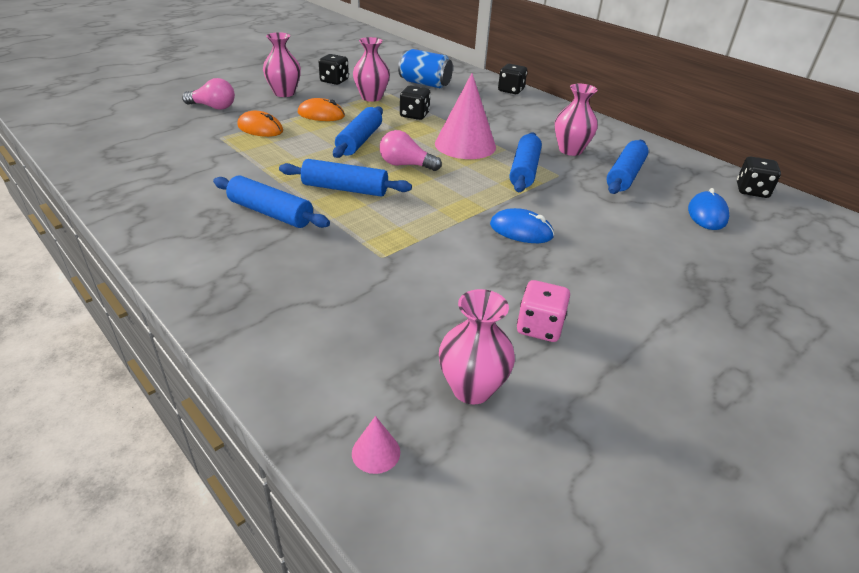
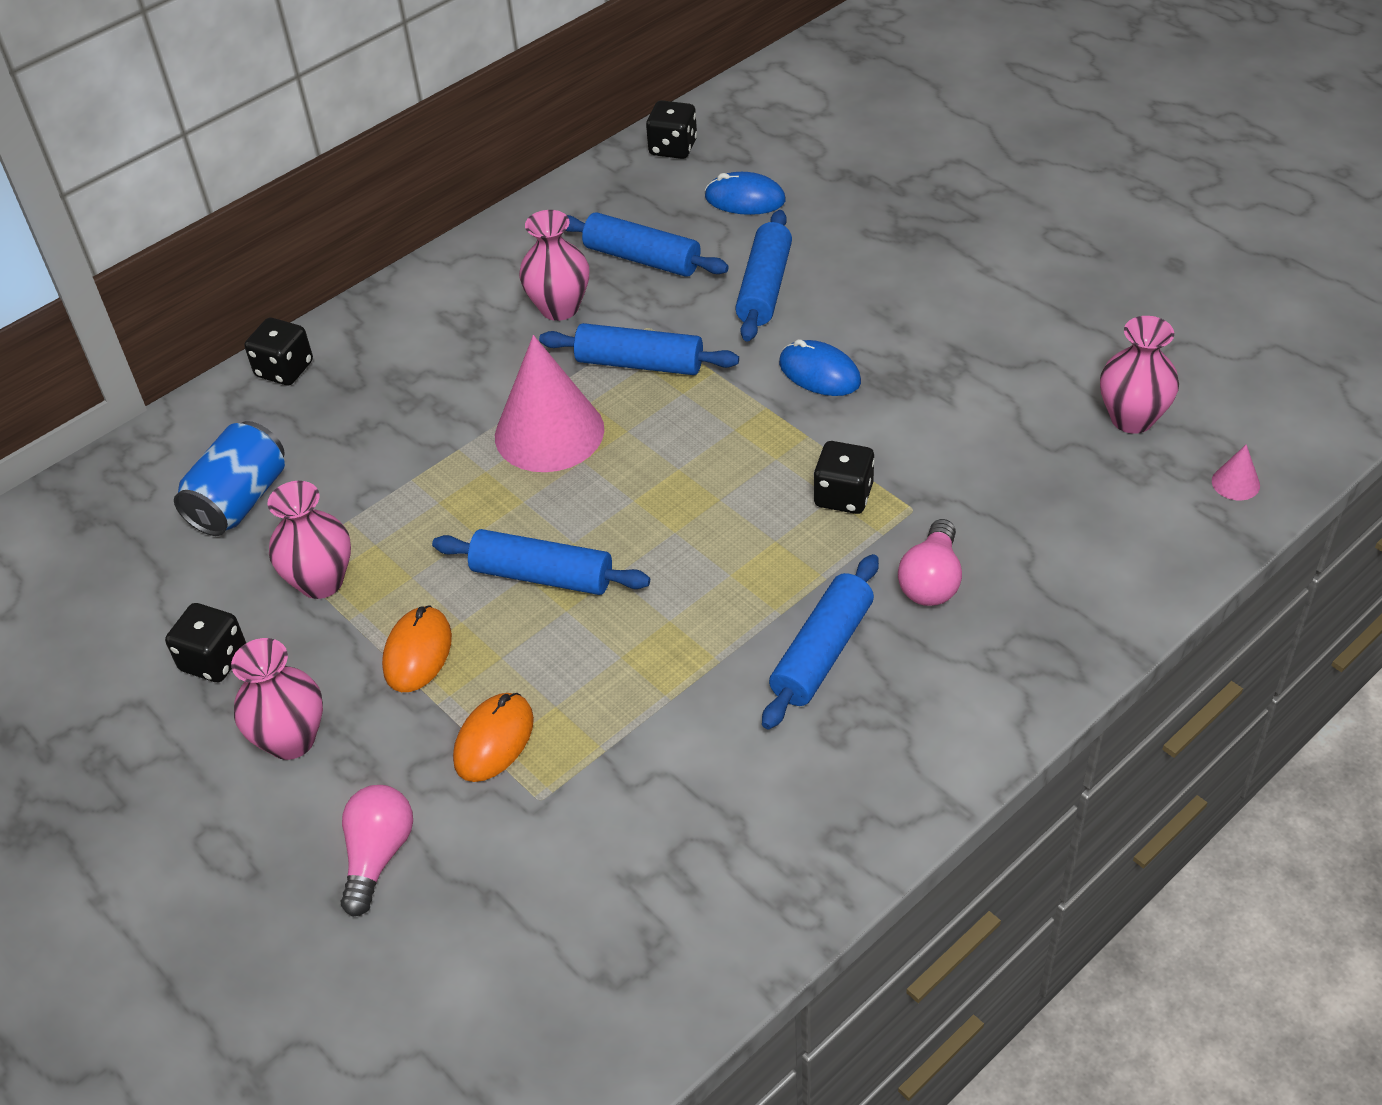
camera: 85 degrees left, 10 degrees up
(345, 189) = (730, 572): blue rolling pin -> blue rolling pin (764, 287)
(405, 165) = (635, 504): pink light bulb -> pink light bulb (931, 580)
(414, 115) = (417, 507): black dice -> black dice (843, 495)
(521, 230) = (819, 373): blue mouse -> blue mouse turned 75 degrees counterclockwise
(539, 327) = (1020, 365): pink dice -> none

